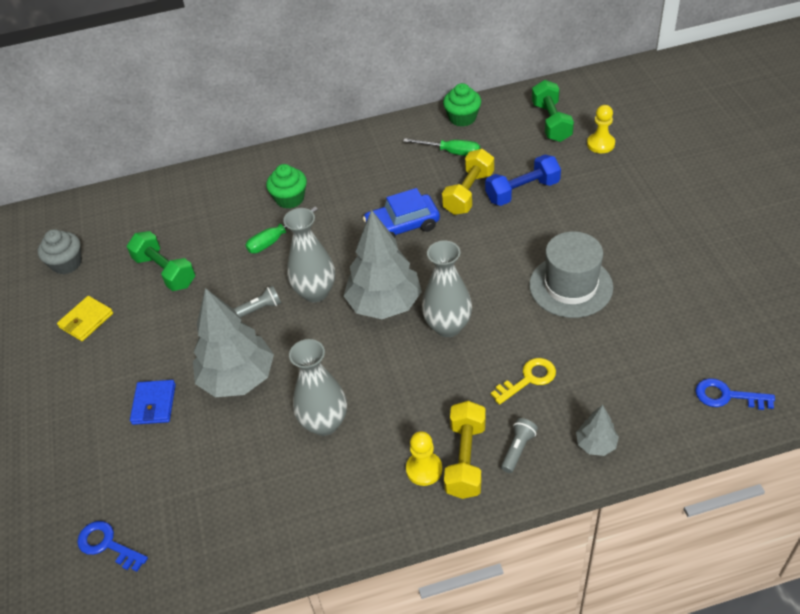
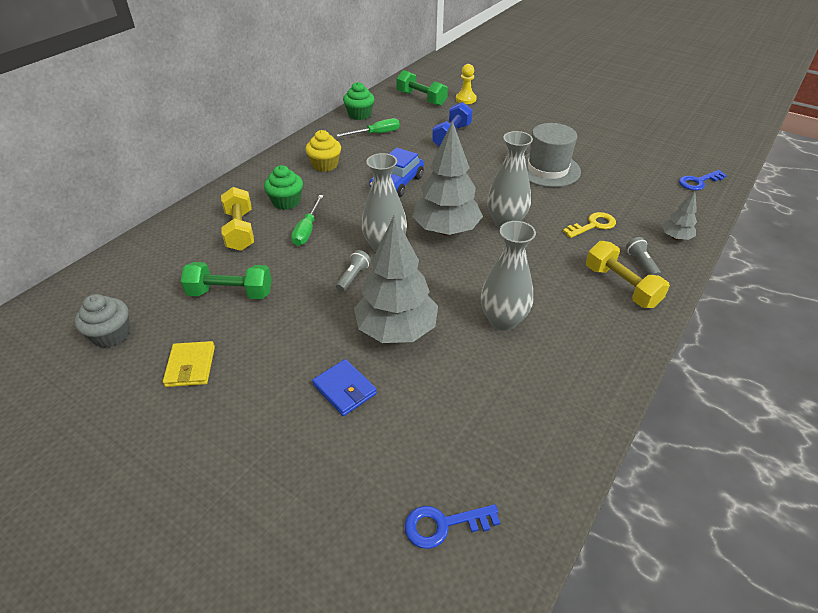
camera: 45 degrees left, 5 degrees down
(363, 171) = (325, 165): none -> yellow cupcake
(424, 469) = (606, 307): yellow pawn -> none
(468, 193) = (418, 149): yellow dumbbell -> yellow dumbbell (240, 230)
(528, 379) = (593, 225): yellow key -> yellow key turned 45 degrees clockwise

